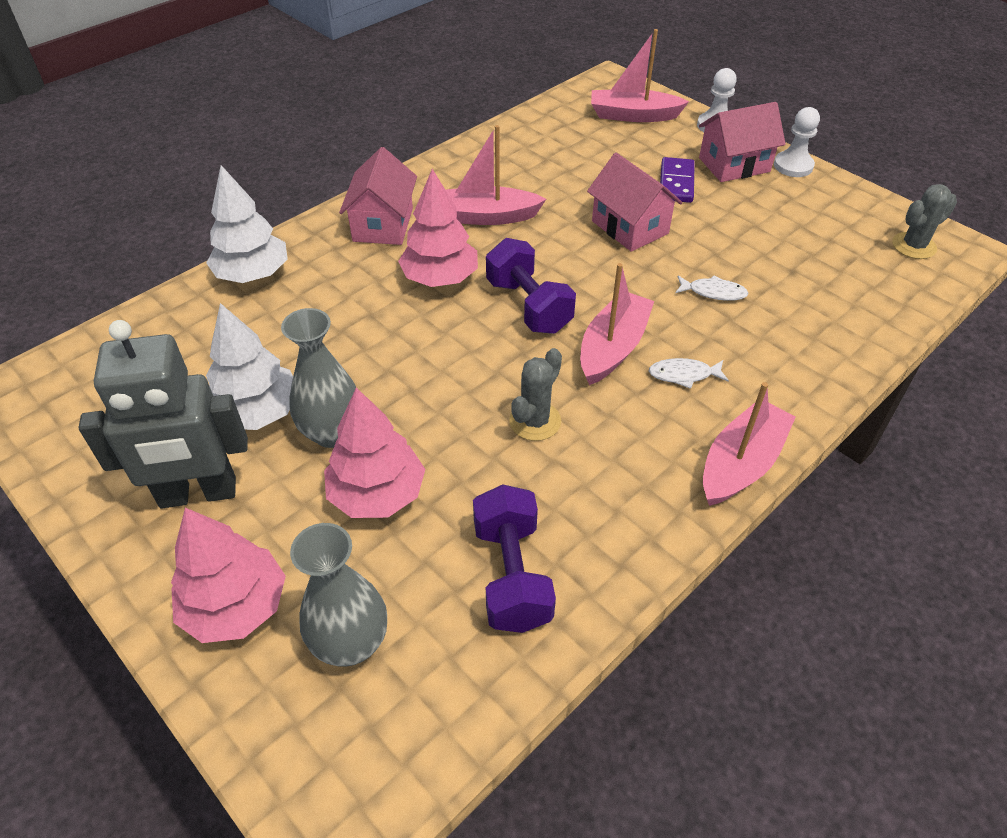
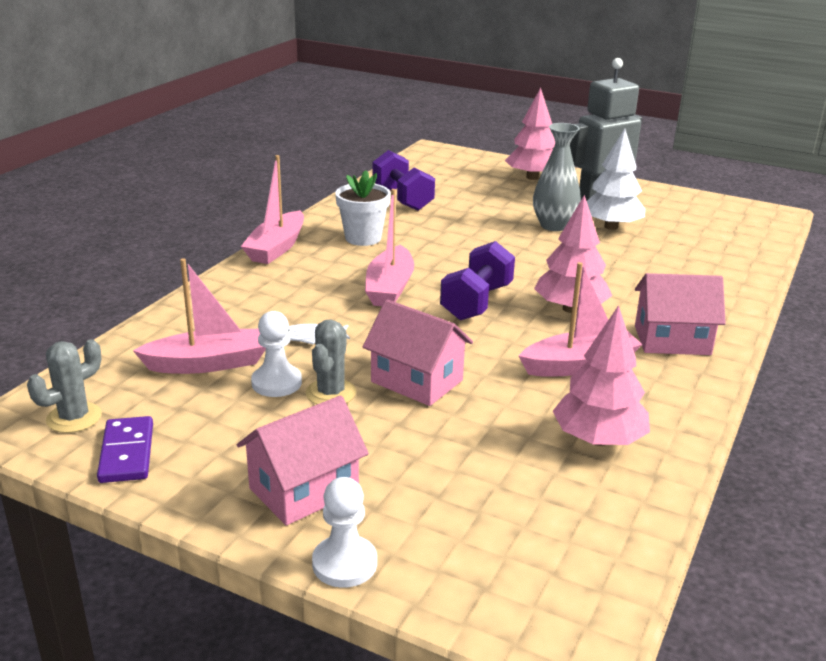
camera: 160 degrees right, 20 degrees down
(253, 274) = (728, 287): white tree -> none
(351, 643) = (467, 176): grey vase -> none
(377, 494) = (500, 211): pink tree -> pink tree (598, 440)
(383, 224) = (672, 340): pink house -> pink house turned 75 degrees counterclockwise
(528, 306) = (476, 302): purple dumbbell -> purple dumbbell turned 75 degrees clockwise
(535, 421) = (426, 246): grey cactus -> grey cactus (331, 393)
(614, 462) = (363, 238): none -> white flower pot
(633, 115) = (489, 556): pink boat -> pink boat (208, 363)
(676, 183) = (380, 445): purple domino -> purple domino (126, 453)
(684, 375) = (326, 281): white fish -> none
(793, 166) = (213, 506): white pawn -> white pawn (276, 383)

